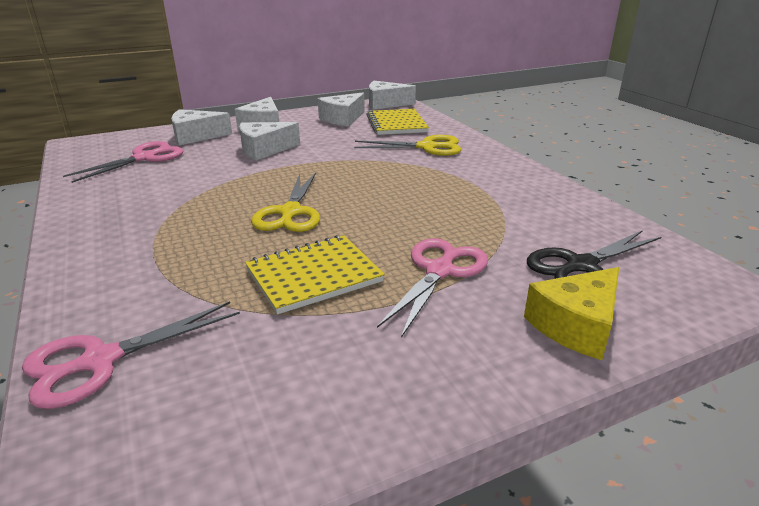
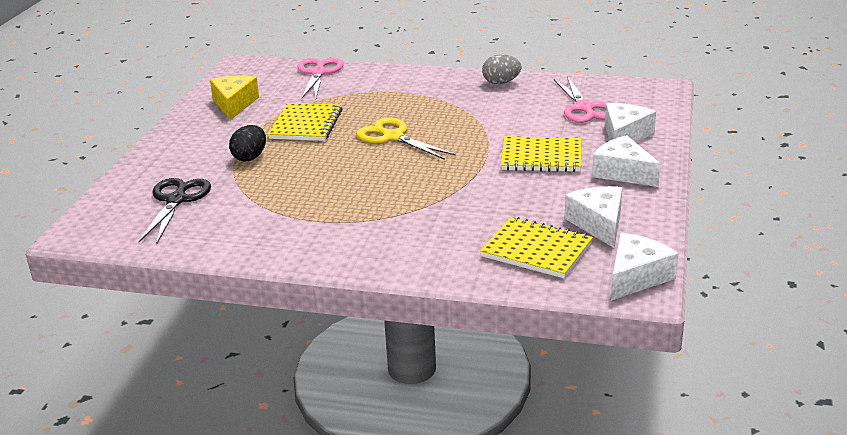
camera: 130 degrees right, 0 degrees up
(88, 206) = (501, 82): none -> grey egg
(264, 150) = (541, 157): white cheese -> yellow notebook
(426, 147) = (439, 237): yellow scissors -> none
(439, 271) = (250, 157): pink scissors -> black egg
(576, 325) = (151, 171): yellow cheese -> yellow cheese (234, 104)

